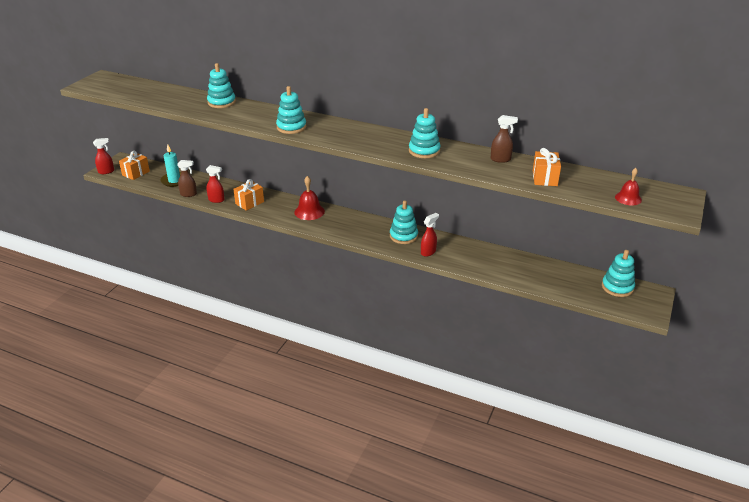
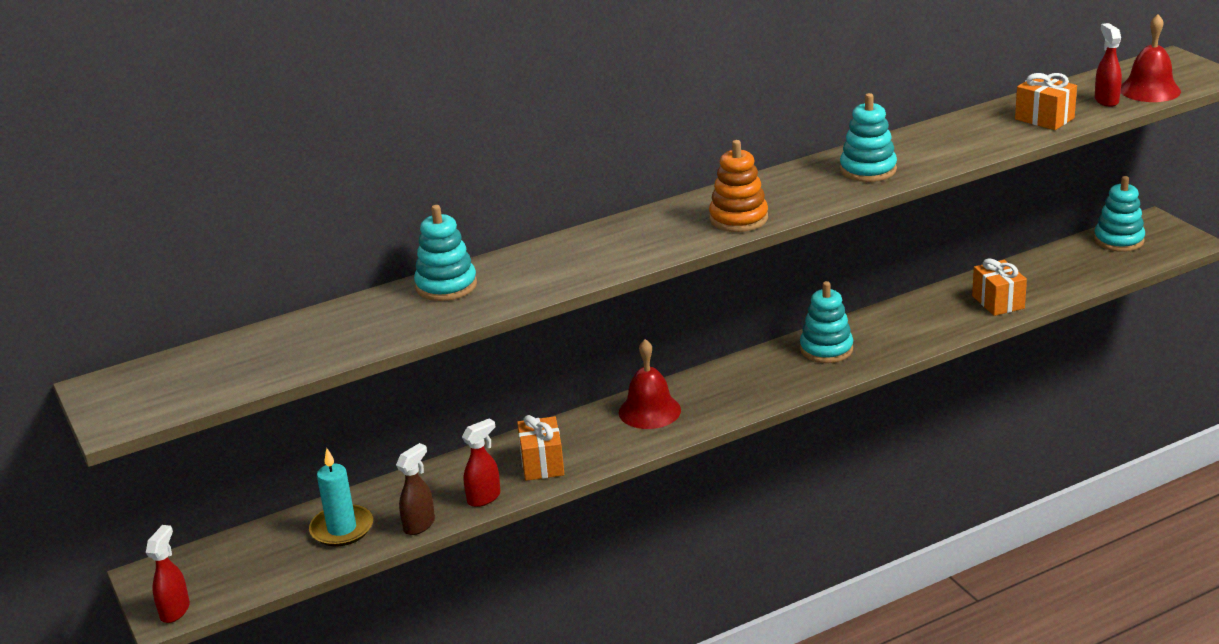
camera: 50 degrees left, 5 degrees down
(136, 173) = (240, 571): orange gift -> orange gift (998, 302)
(291, 127) = (645, 248): turquoise stacking toy -> none
(339, 137) = (738, 219): none -> orange stacking toy
(428, 252) = (893, 344): red spray bottle -> red spray bottle (1106, 100)
(501, 159) = (959, 128): brown spray bottle -> none
(628, 198) = (1149, 90): red bell -> red bell, size x1.53

